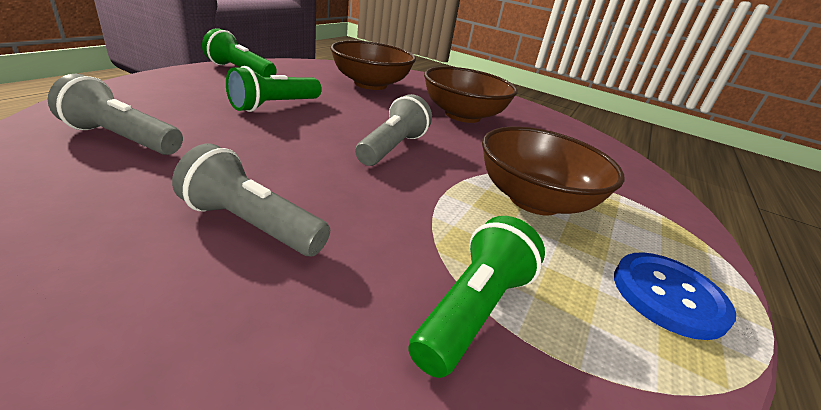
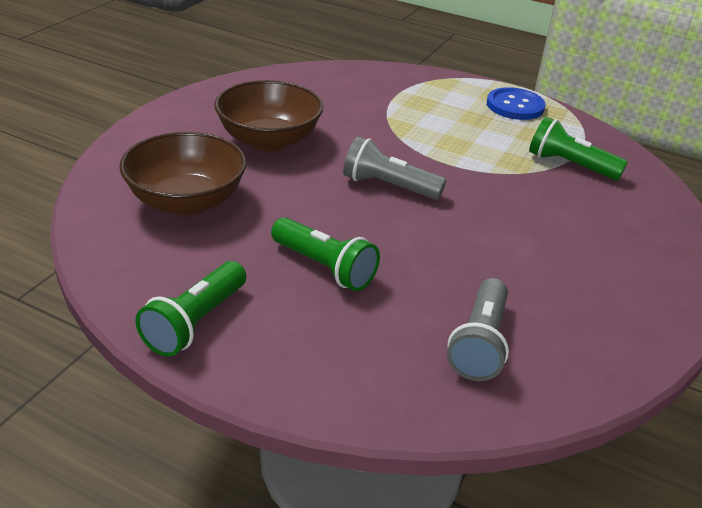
camera: 90 degrees left, 5 degrees up
(251, 225) = (553, 242): grey flashlight -> none
(534, 200) = (437, 128): brown bowl -> none

